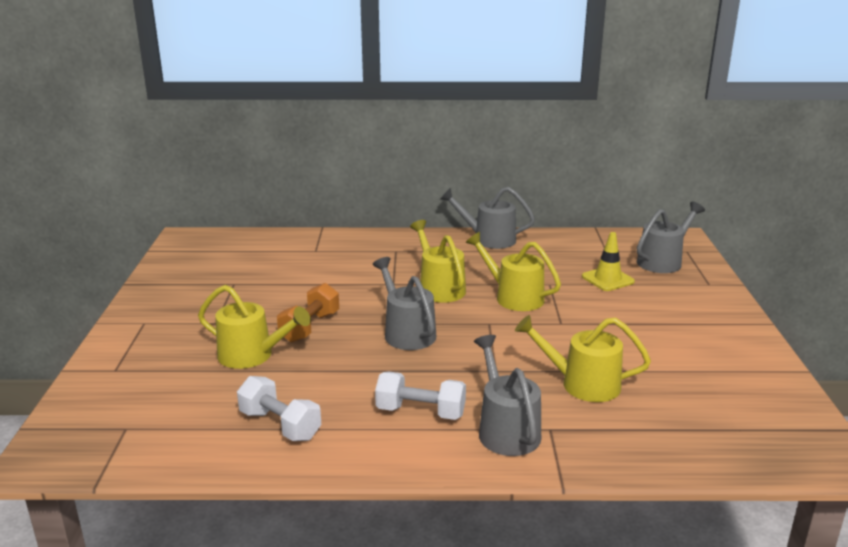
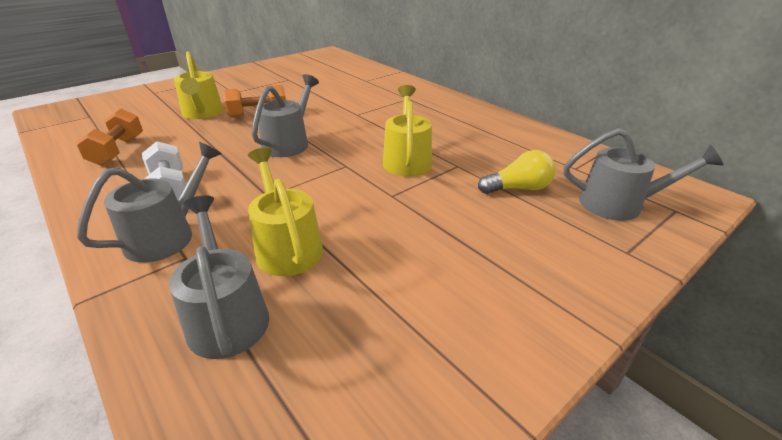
camera: 50 degrees right, 10 degrees up
(280, 425) = (118, 151): white dumbbell -> orange dumbbell
(439, 288) = (375, 129): yellow watering can -> none
(488, 239) = (489, 117): grey watering can -> grey watering can (226, 315)
(607, 279) = (518, 188): yellow traffic cone -> yellow light bulb

